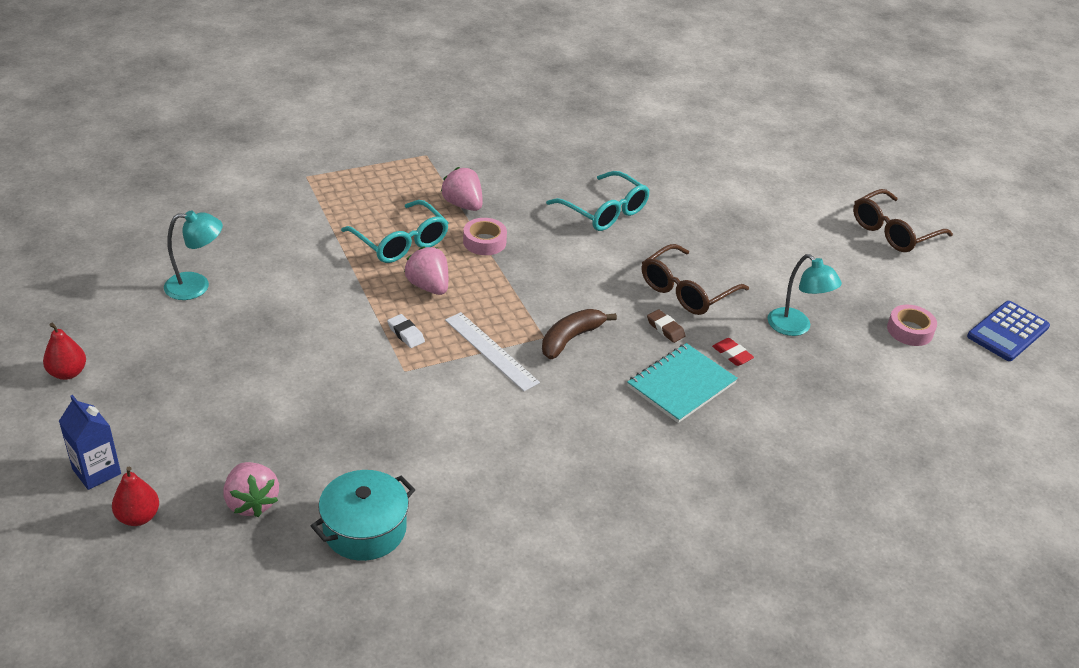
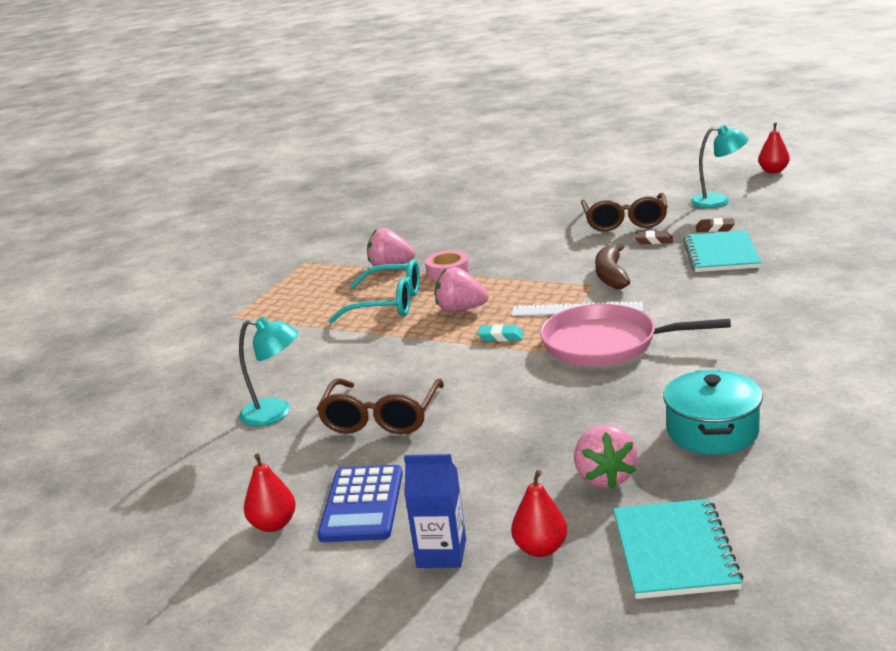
camera: 35 degrees left, 15 degrees down
(187, 587) = (674, 551): none -> turquoise notebook
(196, 286) = (276, 413): turquoise lamp -> turquoise lamp turned 60 degrees clockwise
(251, 502) = (605, 477): pink strawberry -> pink strawberry turned 60 degrees clockwise
(406, 334) = (501, 337): white eraser -> turquoise eraser
(448, 399) = (605, 344): none -> pink pan
(603, 211) = (492, 221): turquoise glasses -> none
(732, 354) = (715, 228): red eraser -> brown eraser
(894, 231) = (671, 146): brown glasses -> brown glasses (381, 417)
(909, 330) = (773, 171): pink tape -> red pear
(1008, 332) = (815, 147): blue calculator -> blue calculator (362, 504)

